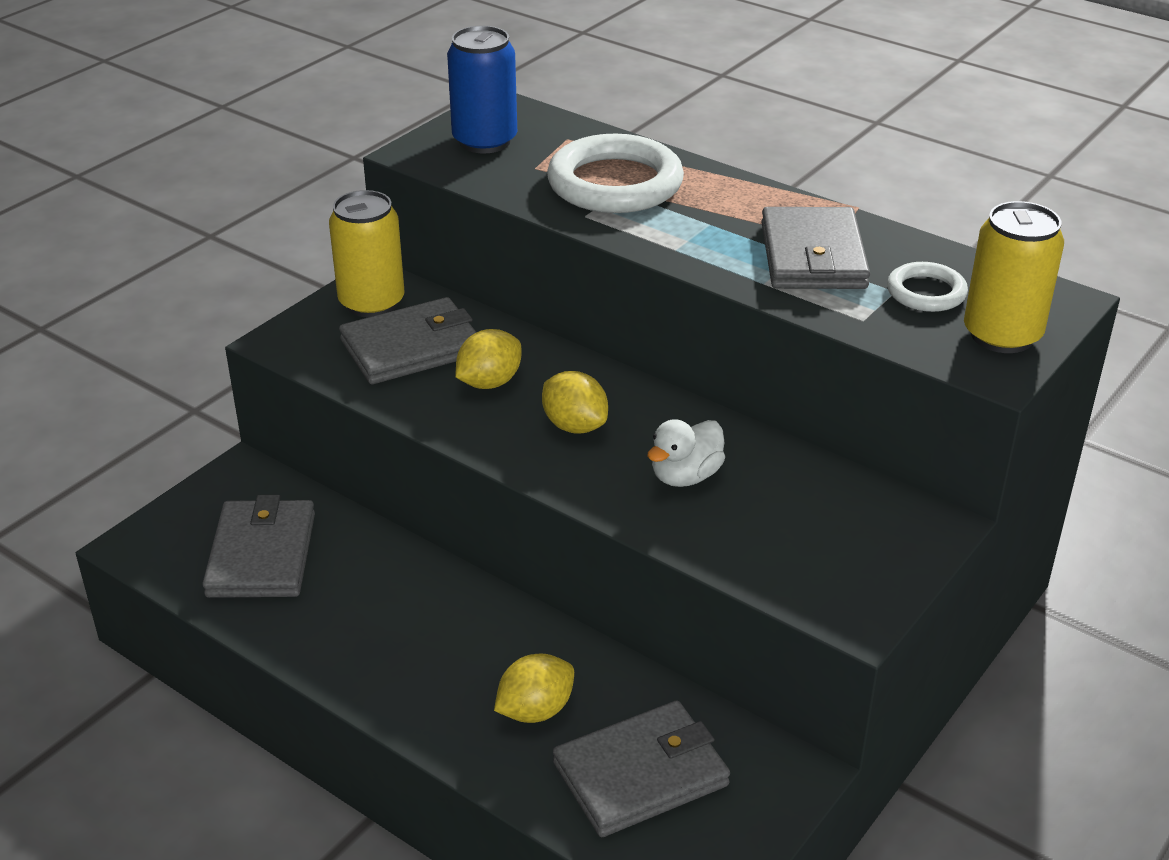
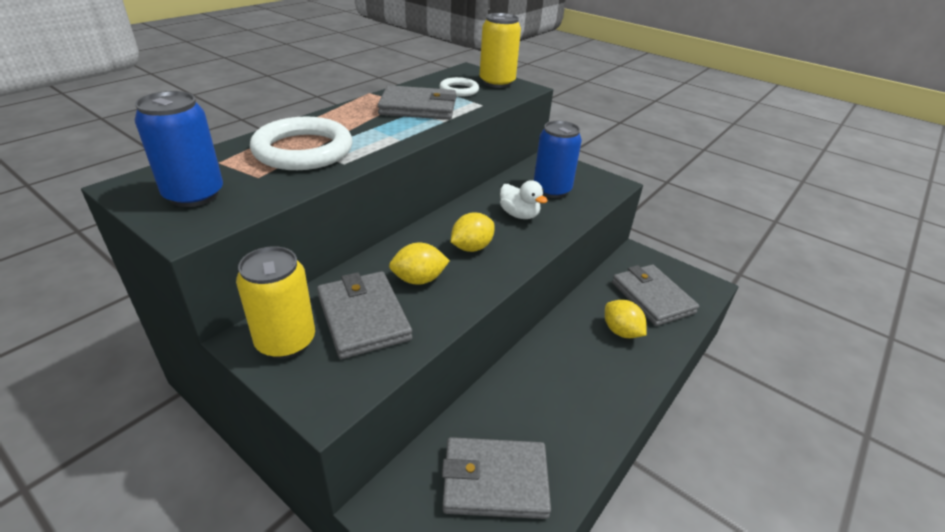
camera: 90 degrees left, 0 degrees up
(489, 382) = (419, 279): yellow lemon -> yellow lemon turned 60 degrees counterclockwise
(792, 520) = (552, 190): none -> blue can

